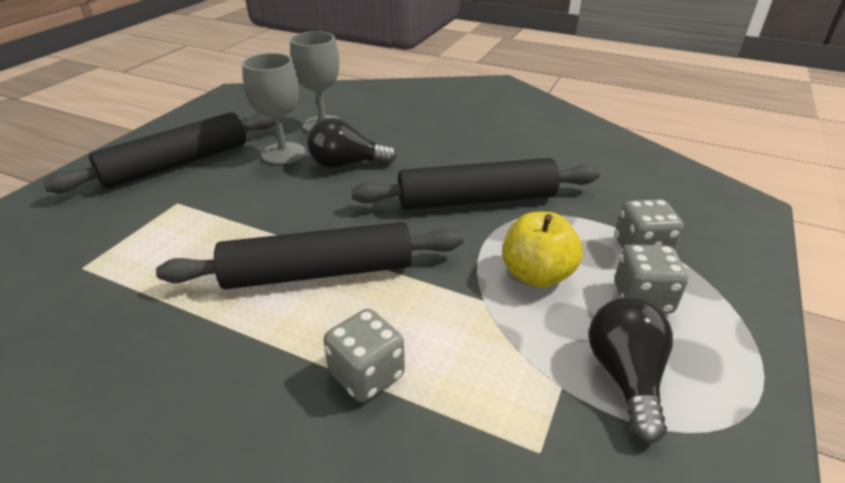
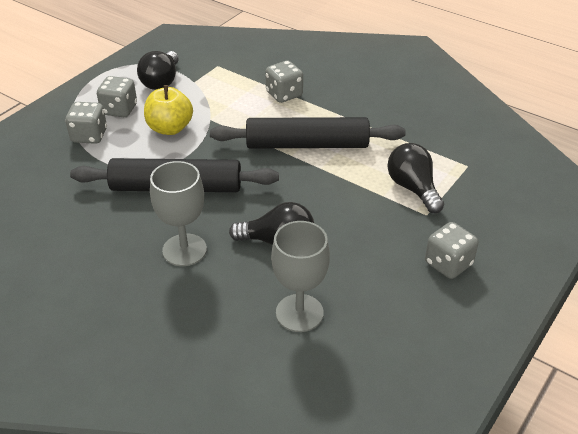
camera: 170 degrees left, 5 degrees up
(177, 164) = (448, 264): black rolling pin -> grey dice
(180, 228) = (413, 188): none -> black light bulb
(283, 153) = (342, 266): grey goblet -> grey goblet (184, 250)

